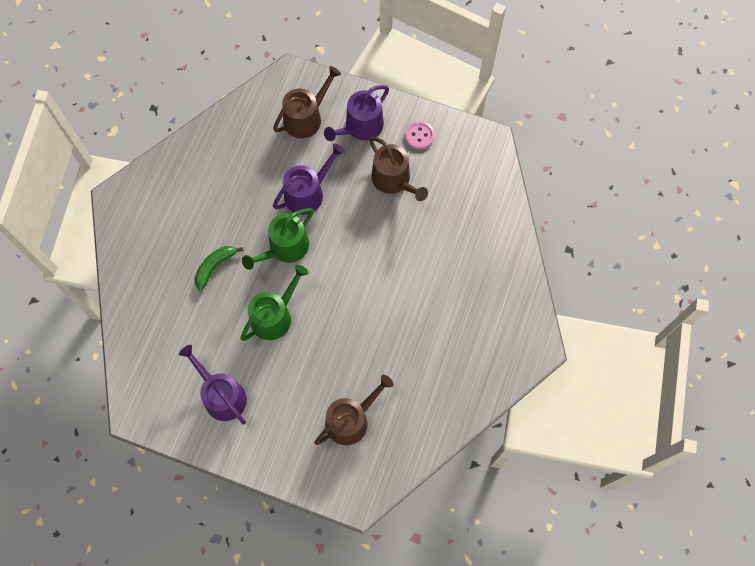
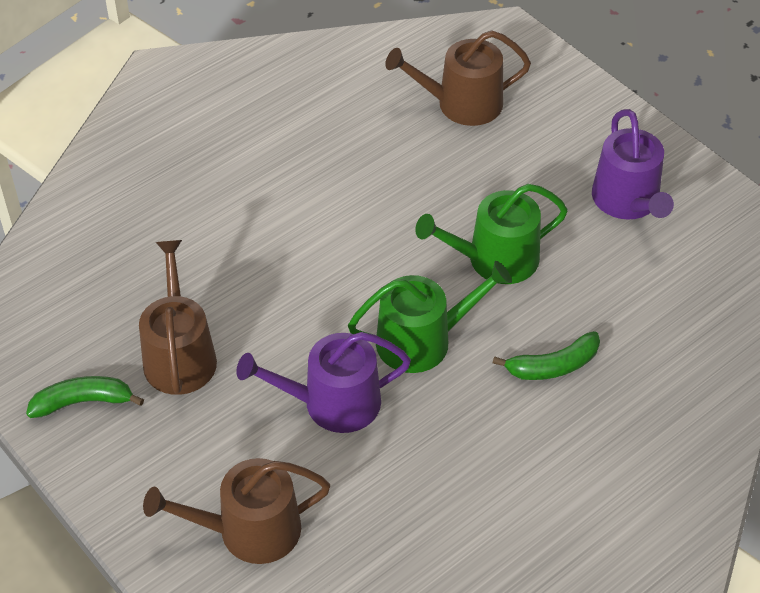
camera: 150 degrees left, 20 degrees down
(360, 127) = (167, 466): purple watering can -> none
(419, 136) = (83, 402): pink button -> green banana

